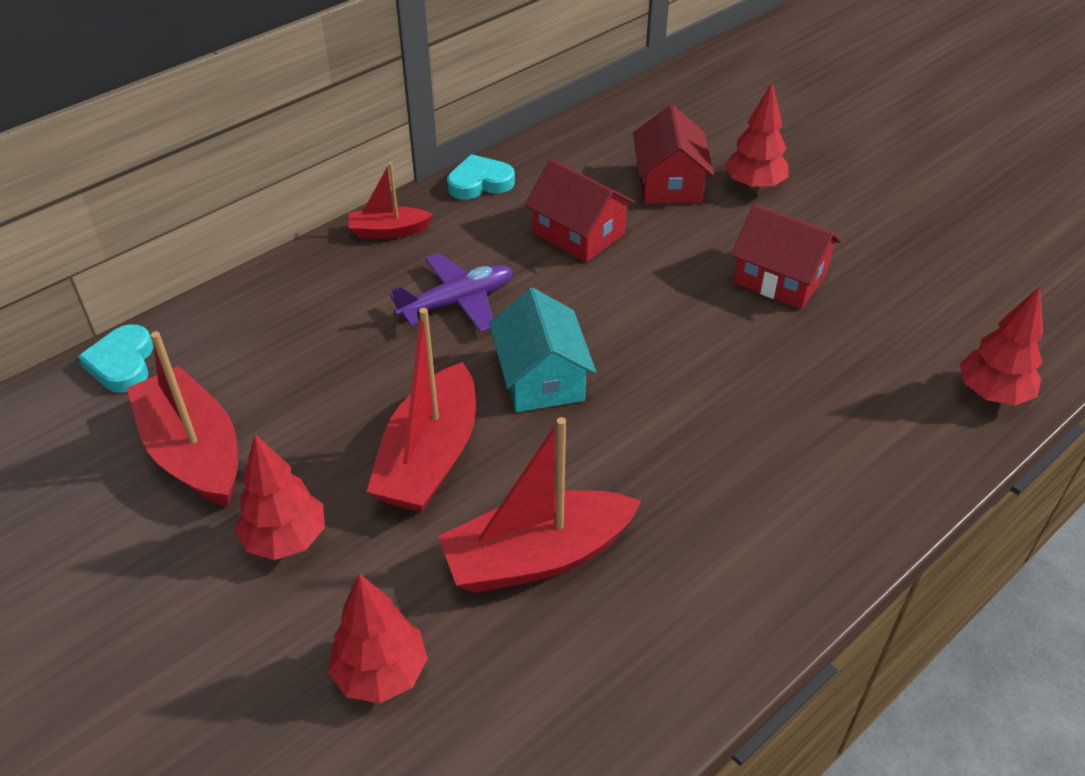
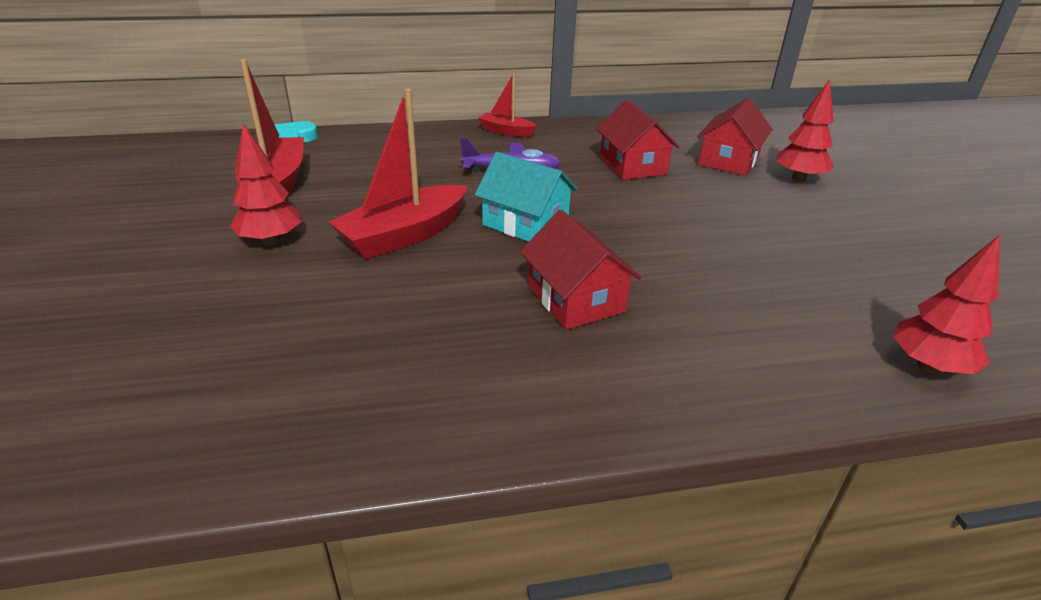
camera: 30 degrees right, 10 degrees down
(381, 673) = (235, 328): red tree -> none
(480, 183) = (589, 127): turquoise heart -> none
(537, 556) = (412, 312): red boat -> none
(541, 378) = (525, 223): turquoise house -> turquoise house turned 75 degrees counterclockwise
(780, 278) = (773, 231): red house -> red house (575, 299)

